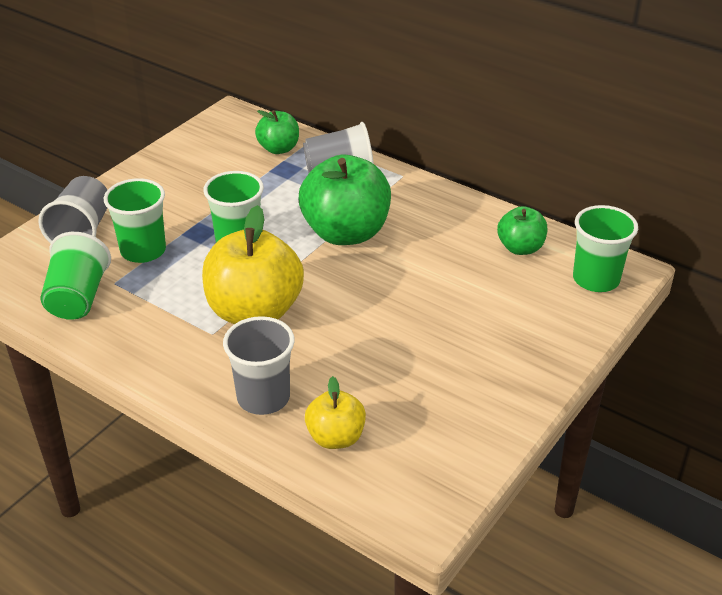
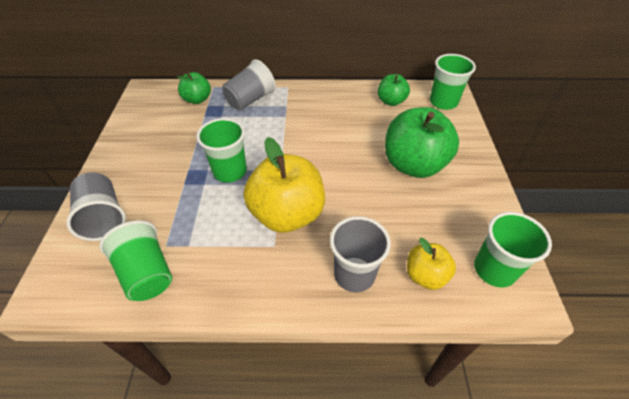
camera: 35 degrees left, 10 degrees up
(143, 251) = (166, 209): green cup -> green cup (494, 270)
(346, 233) = (291, 134): green apple -> green apple (413, 165)

